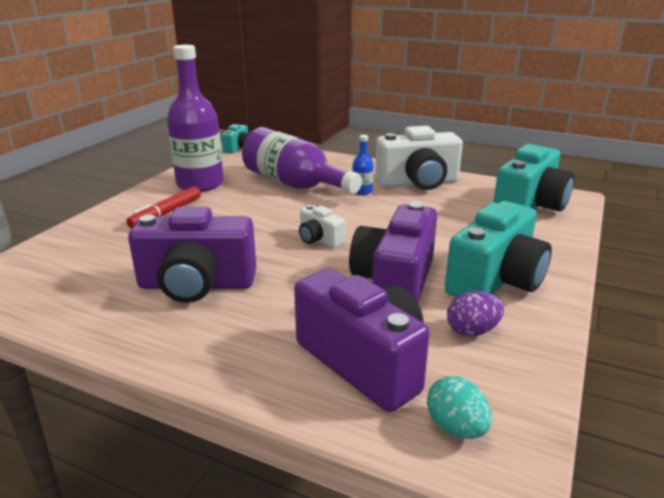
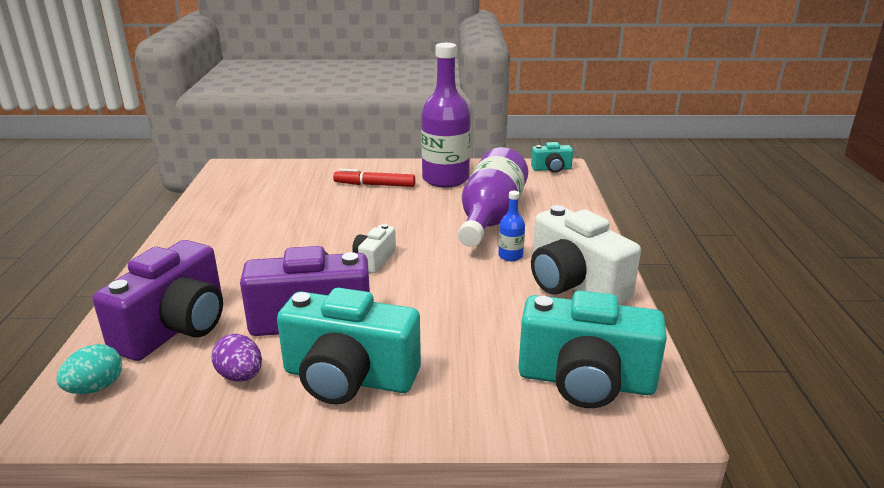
camera: 65 degrees right, 0 degrees up
(196, 285) = (263, 231): purple camera -> none

